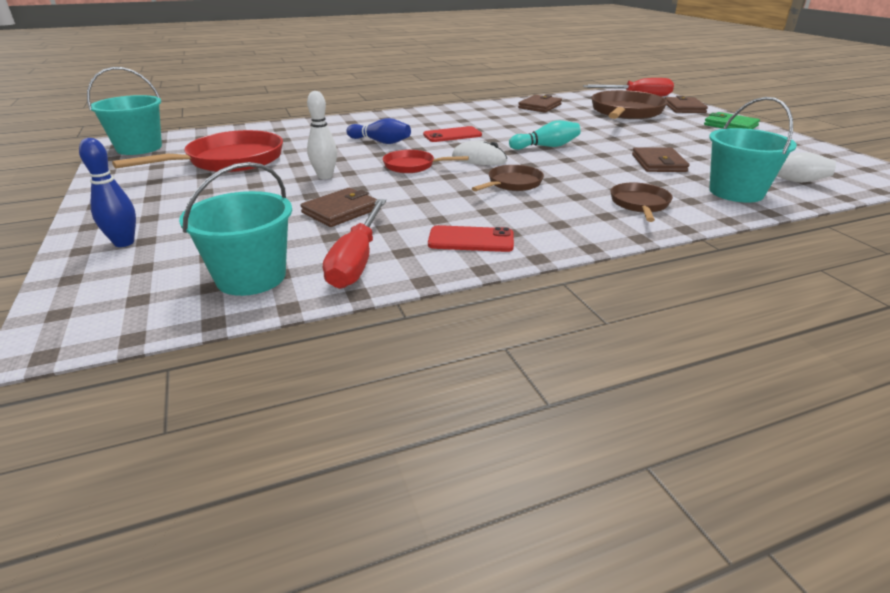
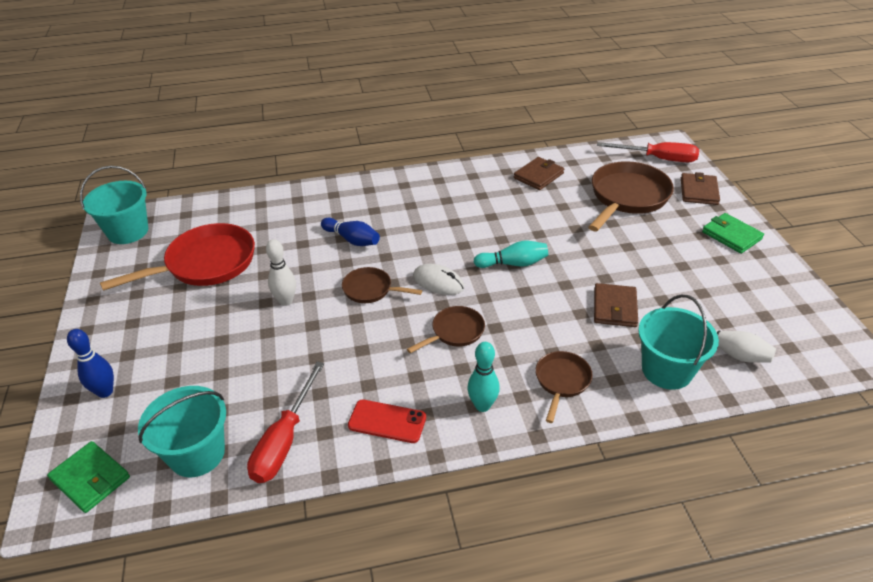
camera: 10 degrees right, 10 degrees up
(111, 306) = (90, 478): none -> green wallet
(341, 211) = (287, 362): brown wallet -> none
(412, 166) = (370, 289): red pan -> brown pan
(452, 135) = (426, 232): red phone -> none
(569, 223) = (482, 405): none -> turquoise bowling pin

